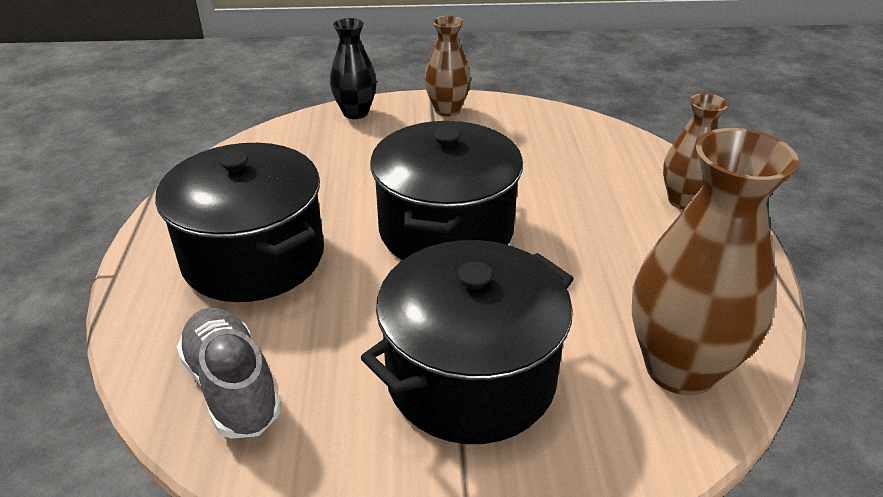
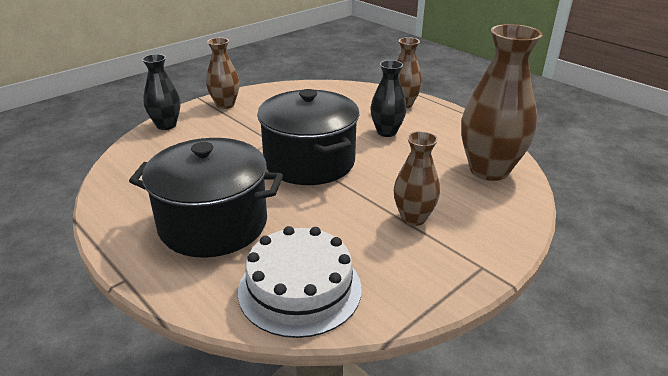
camera: 40 degrees left, 5 degrees down
(232, 387) = (300, 289): grey shoe -> white cake
(471, 377) = (413, 218): black pot -> brown vase
(600, 233) = (386, 132): none -> black vase

